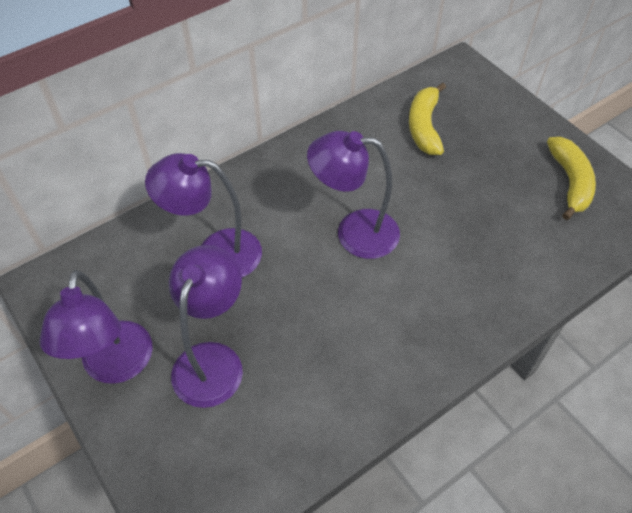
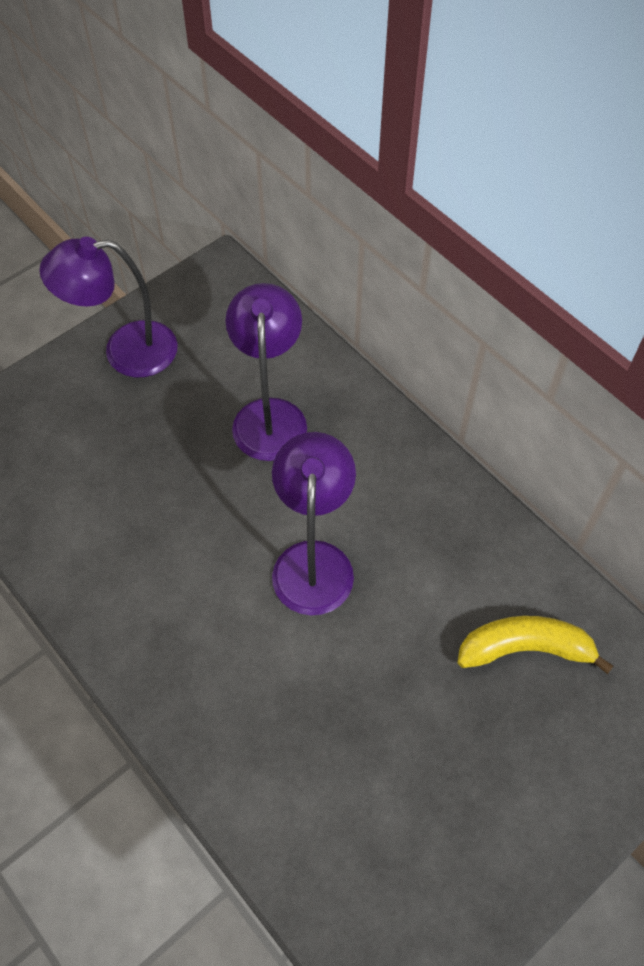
camera: 85 degrees right, 5 degrees up
(212, 360) = (132, 432): purple lamp -> none
(570, 182) = (443, 872): yellow banana -> none

